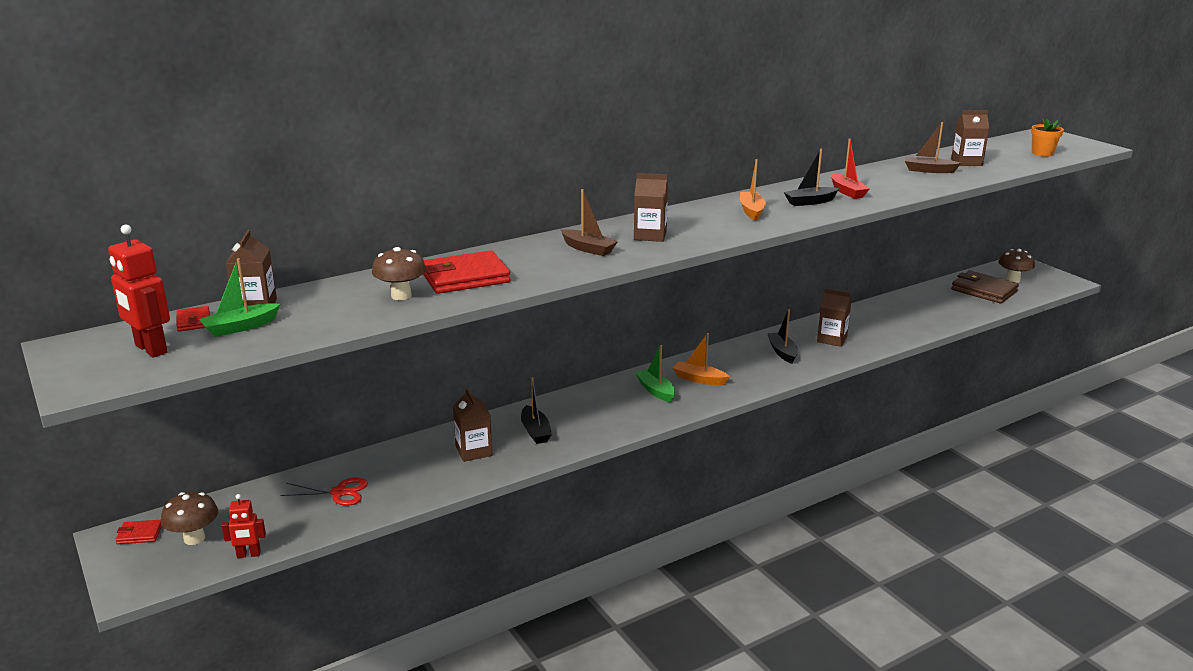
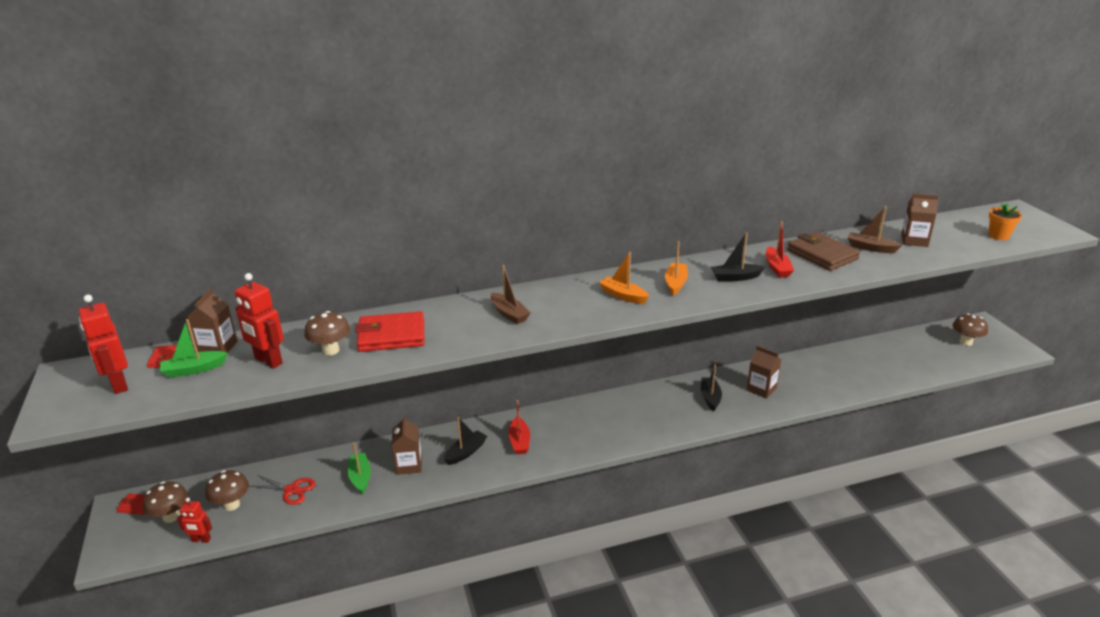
camera: 15 degrees right, 5 degrees up
(269, 516) = (232, 505): none -> brown mushroom
(330, 311) = (268, 361): none -> red robot
(535, 431) = (466, 452): black boat -> black boat turned 135 degrees counterclockwise
(592, 414) = (519, 441): none -> red boat
(650, 235) = (570, 304): brown carton -> none
(656, 391) = (582, 424): green boat -> green boat (360, 477)
(699, 379) = (624, 417): orange boat -> orange boat (623, 295)
(984, 291) = (931, 351): brown wallet -> brown wallet (822, 255)

